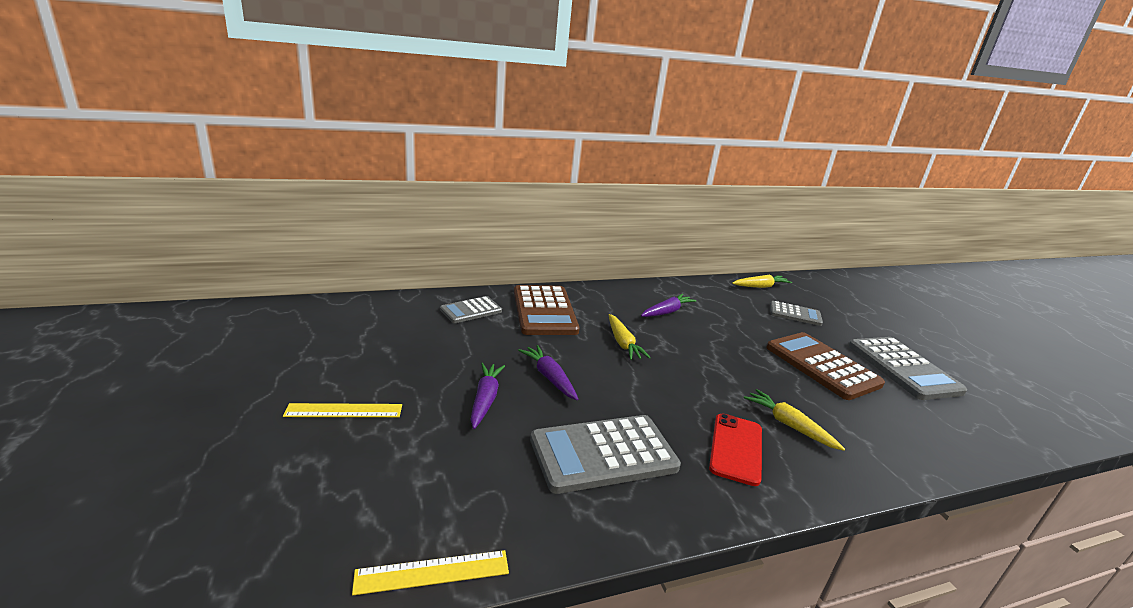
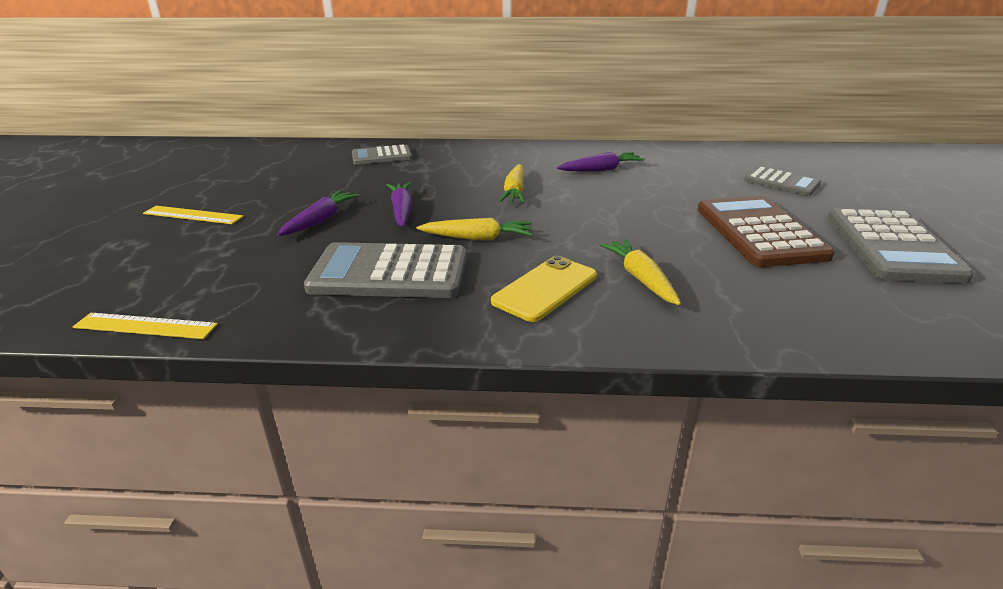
camera: 25 degrees right, 5 degrees up
(544, 311) = (457, 161): brown calculator -> none
(736, 448) = (545, 289): red phone -> yellow phone
(760, 286) = (761, 154): yellow carrot -> yellow carrot (477, 238)

